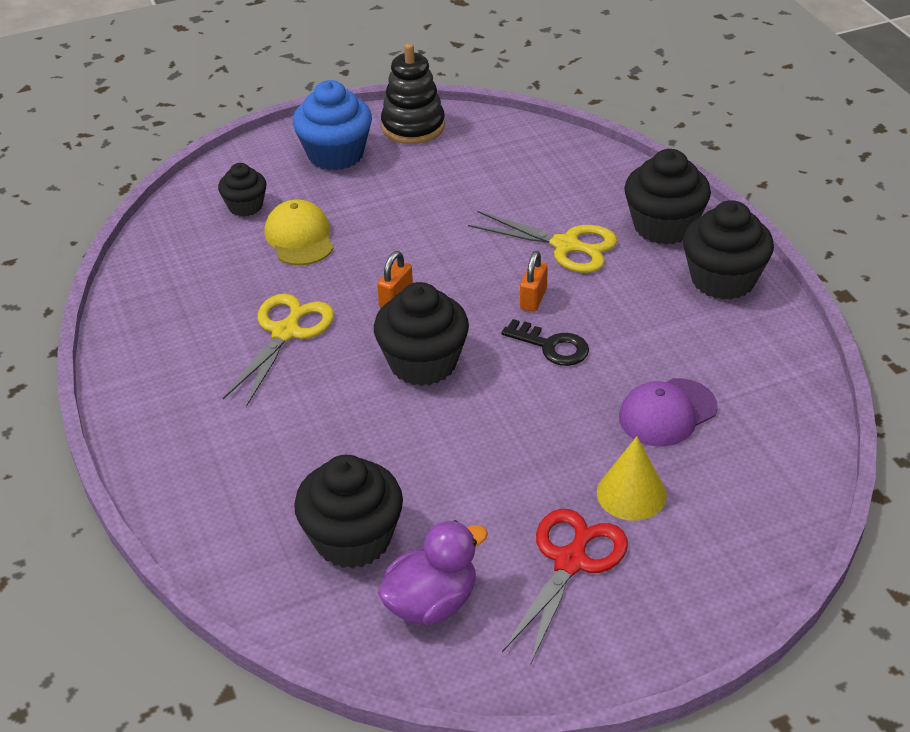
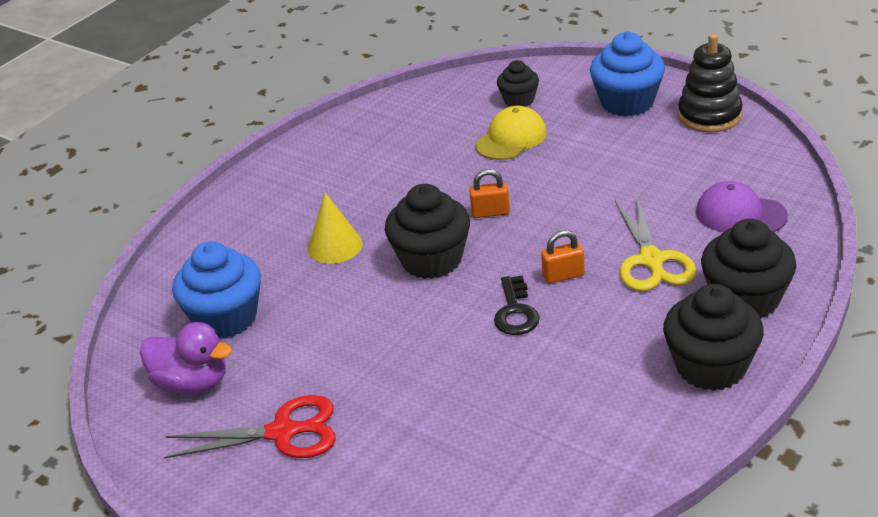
camera: 60 degrees right, 5 degrees down
(286, 333) = (402, 186): yellow scissors -> none
(353, 539) = (226, 318): black cupcake -> blue cupcake
(631, 494) = (383, 432): yellow cone -> yellow cone (335, 246)
(667, 413) = (497, 410): purple cap -> purple cap (740, 214)

